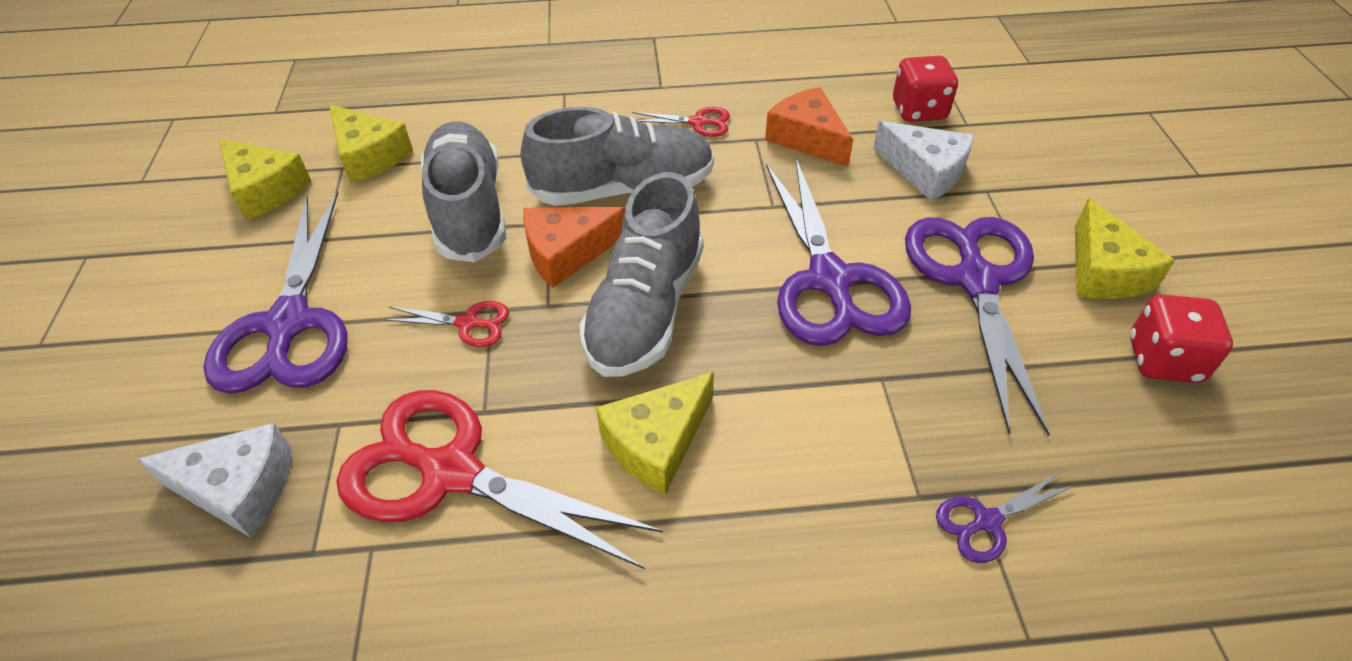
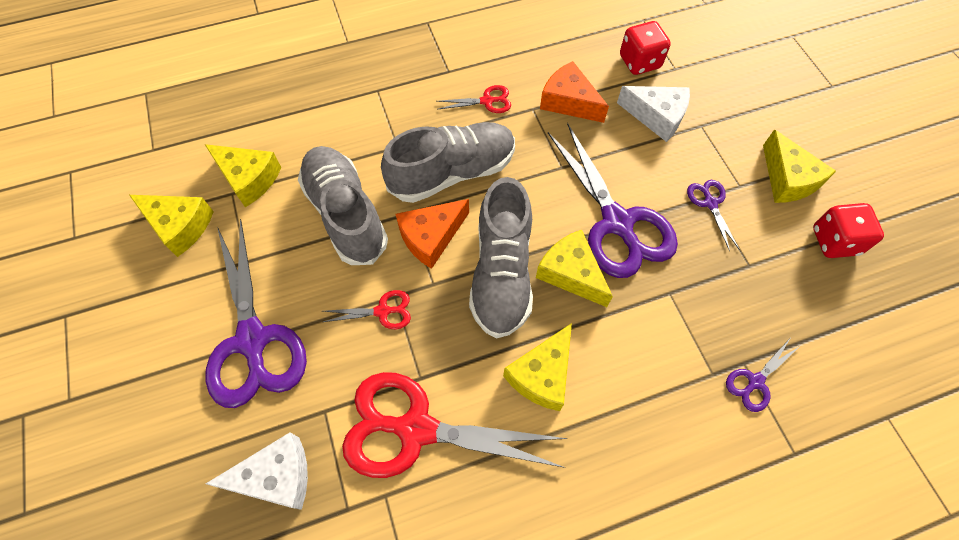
camera: 15 degrees left, 15 degrees up
(743, 328) = (571, 273): none -> yellow cheese
(976, 280) = (710, 203): purple scissors -> purple scissors, size x0.44

